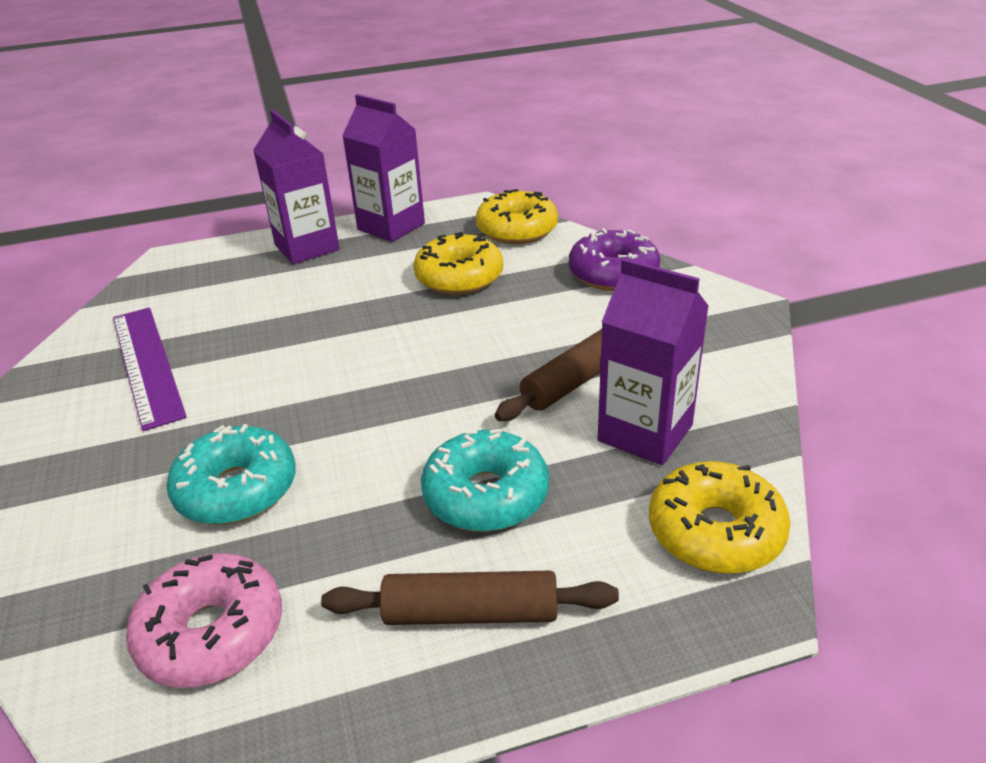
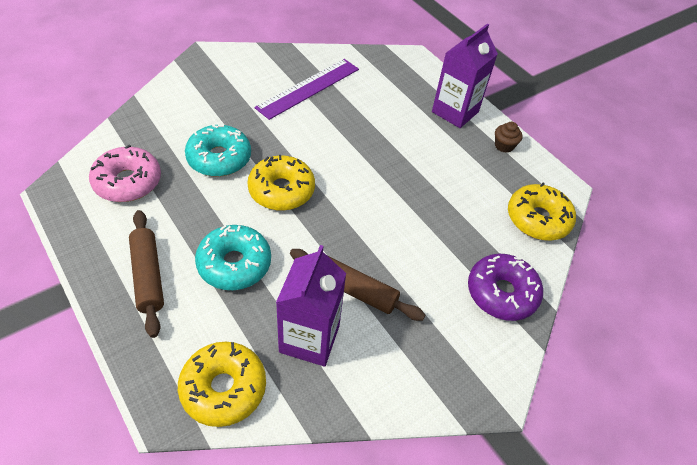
camera: 65 degrees right, 15 degrees up
(391, 226) = (504, 146): purple carton -> brown cupcake
(459, 277) = (454, 200): yellow donut -> yellow donut (281, 190)

